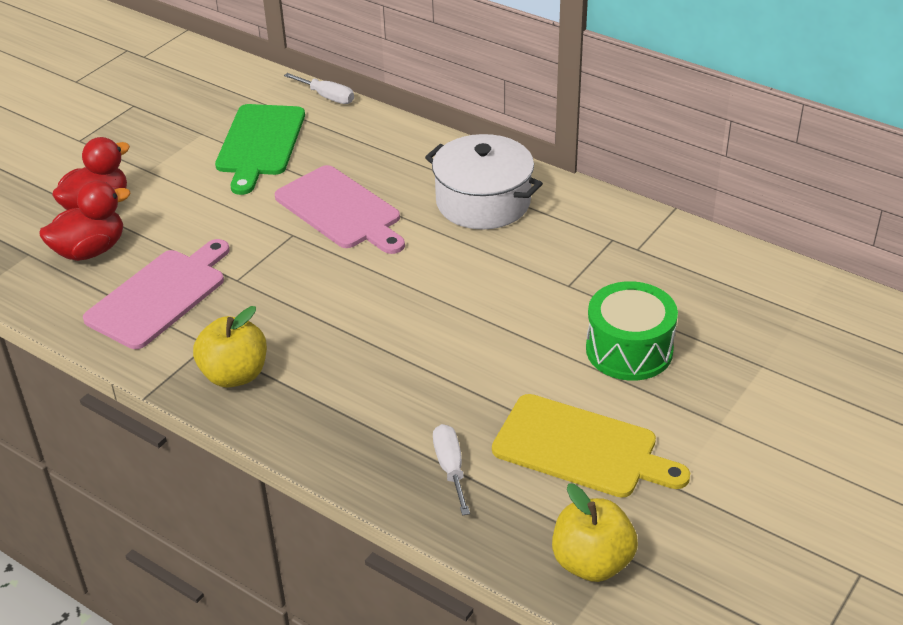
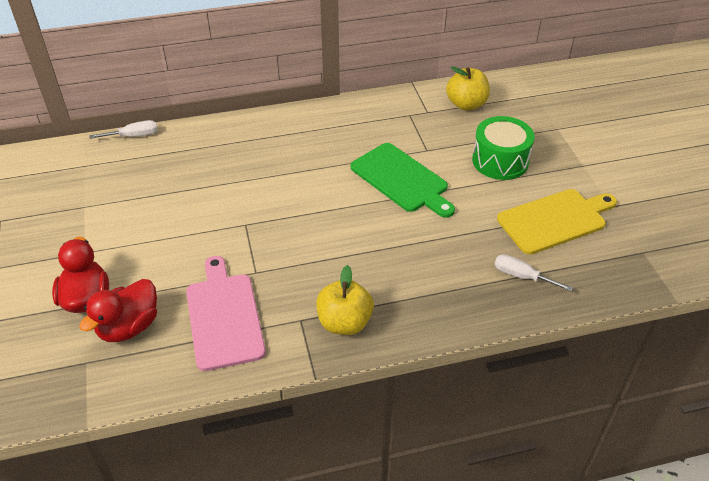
camera: 50 degrees left, 5 degrees up
(90, 250) = (129, 327): red duck -> red duck turned 150 degrees counterclockwise
(260, 144) = (136, 188): green cutting board -> green cutting board (402, 179)
(341, 210) = (251, 192): pink cutting board -> none
(483, 202) = (319, 137): white pot -> none
(592, 562) = (639, 266): yellow apple -> yellow apple (466, 104)

